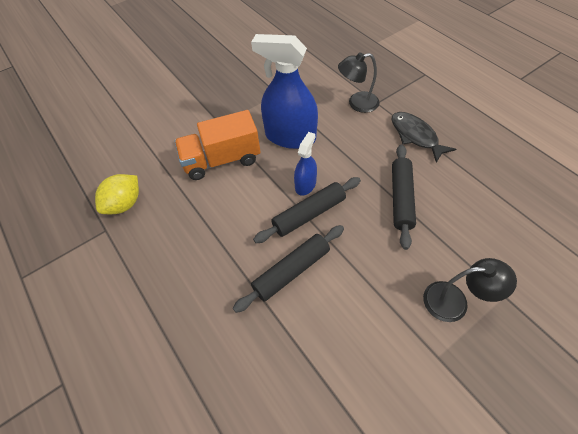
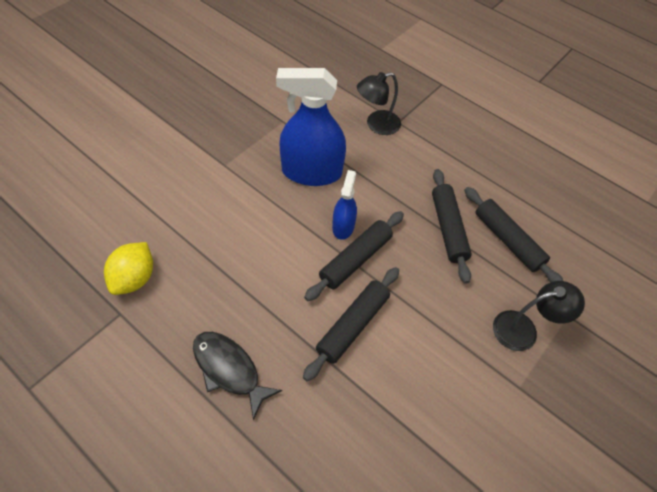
camera: 20 degrees left, 0 degrees up
(222, 160) = (239, 209): orange truck -> none
(415, 136) = (447, 157): black fish -> black fish (229, 369)
(457, 216) = (507, 240): none -> black rolling pin

